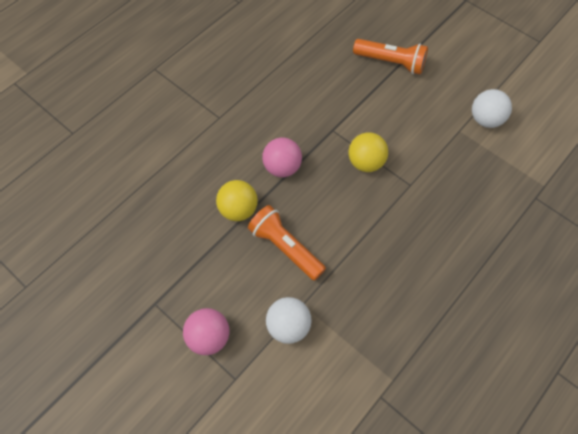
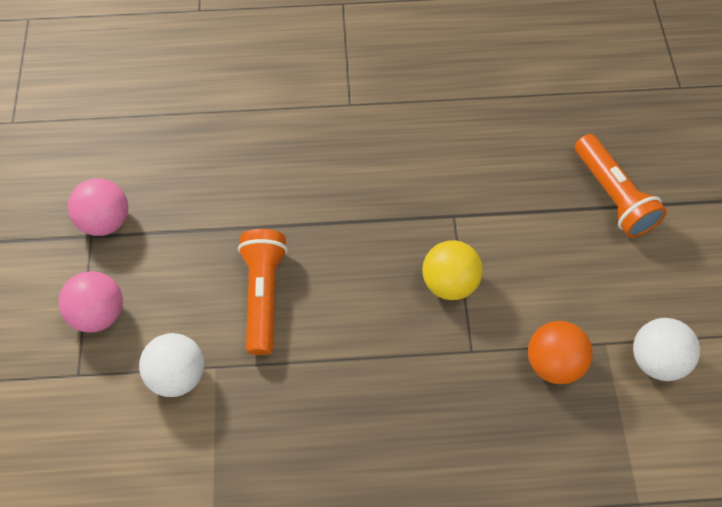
camera: 45 degrees right, 0 degrees up
(238, 210) = (262, 215): yellow ball -> none
(282, 167) = (354, 210): pink ball -> pink ball (106, 221)
(448, 158) = (553, 362): none -> orange ball

